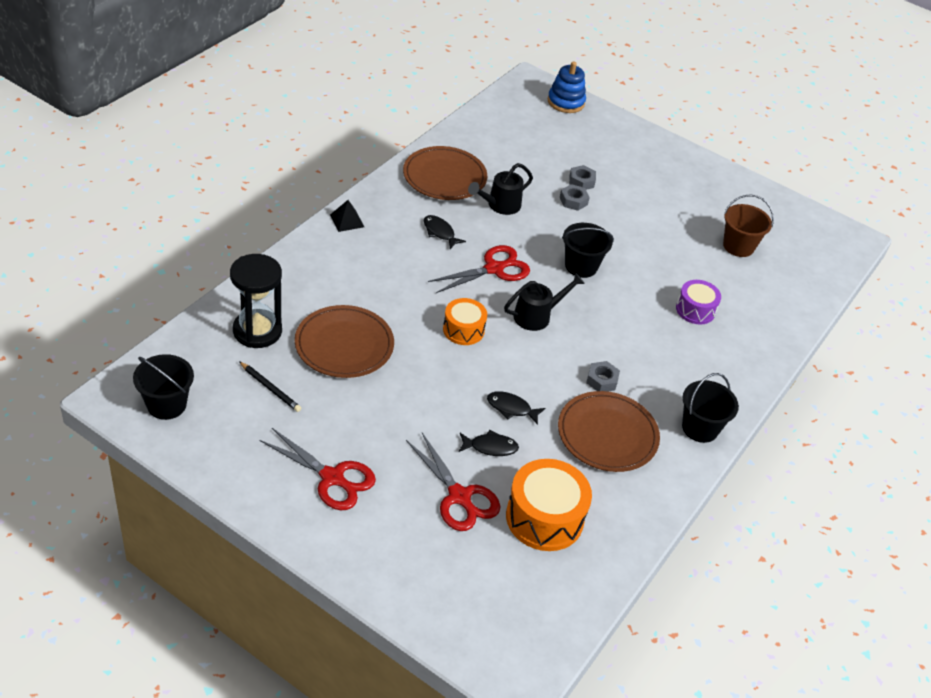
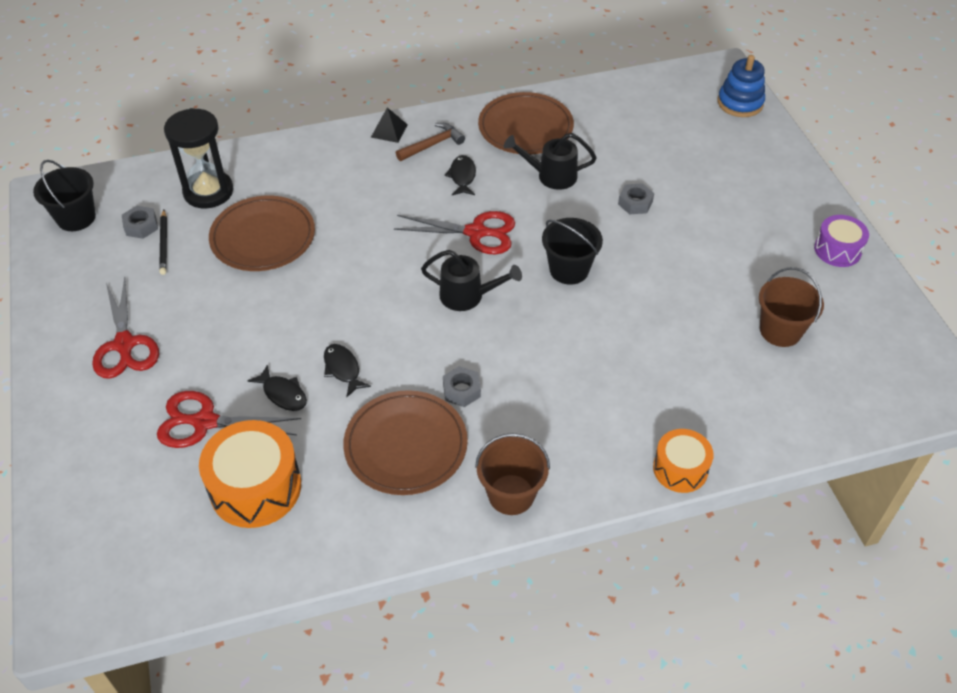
camera: 45 degrees right, 5 degrees up
(392, 217) = (432, 144): none -> brown hammer
(459, 496) = (205, 422): red scissors -> red scissors turned 90 degrees clockwise
(463, 330) = (382, 275): orange drum -> orange drum (680, 469)
(581, 181) = (666, 187): grey nut -> grey nut (141, 226)
(695, 310) = (648, 372): purple drum -> purple drum (837, 250)
(700, 428) = (511, 494): black bucket -> brown bucket

